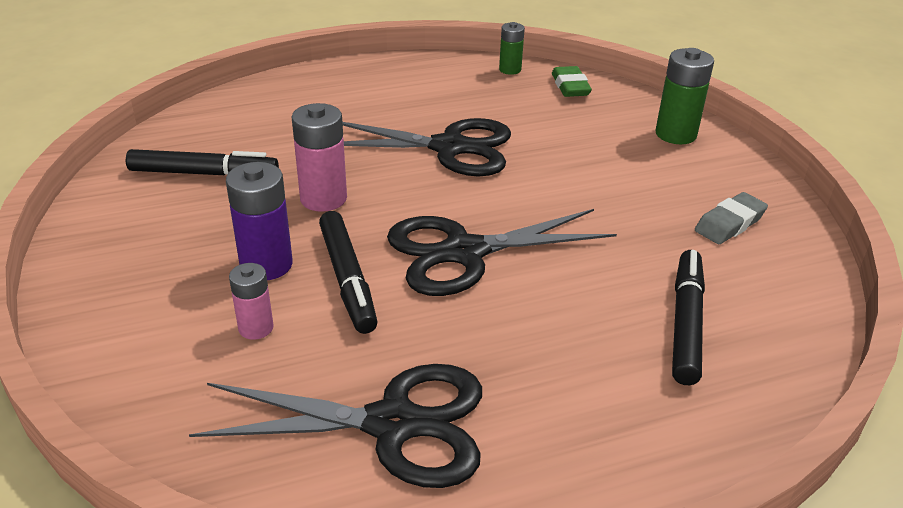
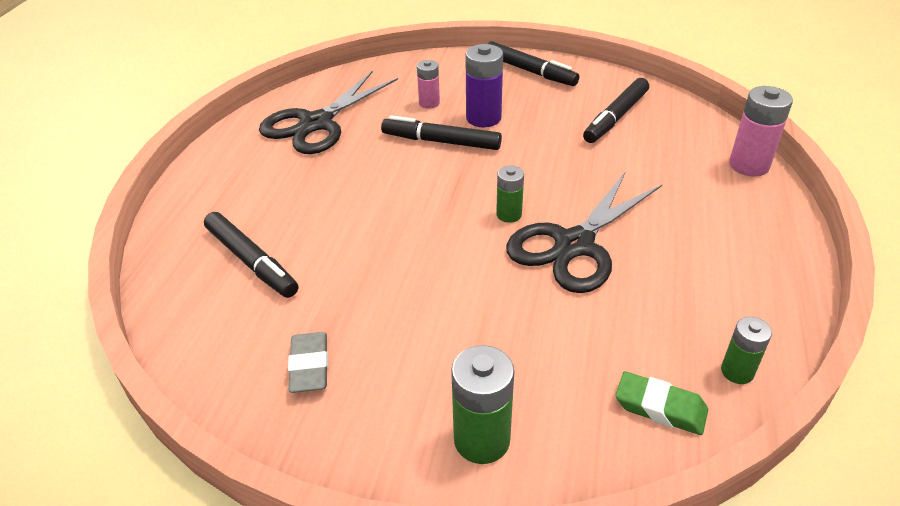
camera: 125 degrees right, 5 degrees up
(106, 266) = (530, 71): none -> black marker
(323, 199) = (542, 157): pink battery -> pink battery (749, 165)
(441, 190) = (509, 214): none -> green battery
(464, 252) = (422, 196): black scissors -> none

